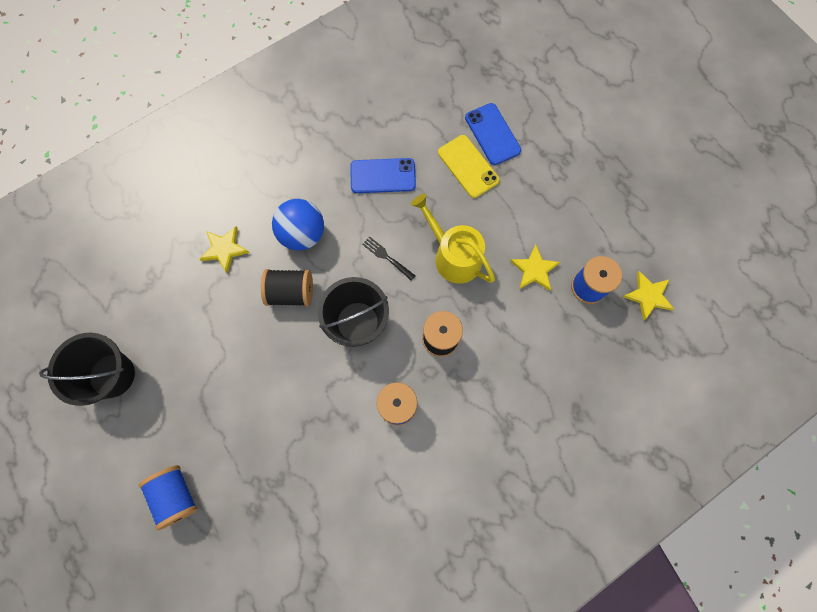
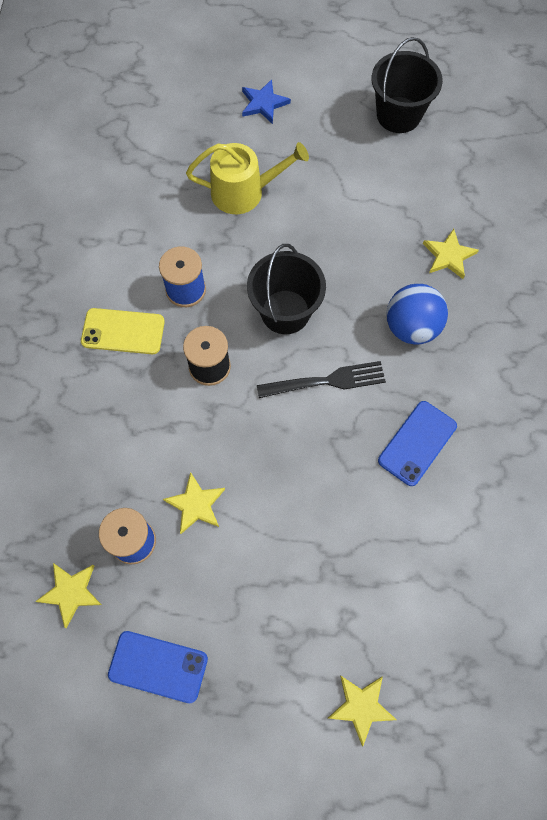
camera: 130 degrees right, 5 degrees down
(176, 495) = (263, 103): blue spool -> blue star
(291, 292) = (360, 279): black spool -> none
(387, 257) = (325, 381): black fork -> black fork, size x1.69
(453, 256) = (276, 441): yellow watering can -> yellow watering can (244, 192)
(468, 166) = (360, 536): yellow phone -> yellow phone (123, 331)
(492, 134) = (378, 597): blue phone -> blue phone (158, 666)
(554, 104) = (361, 706): none -> yellow star

